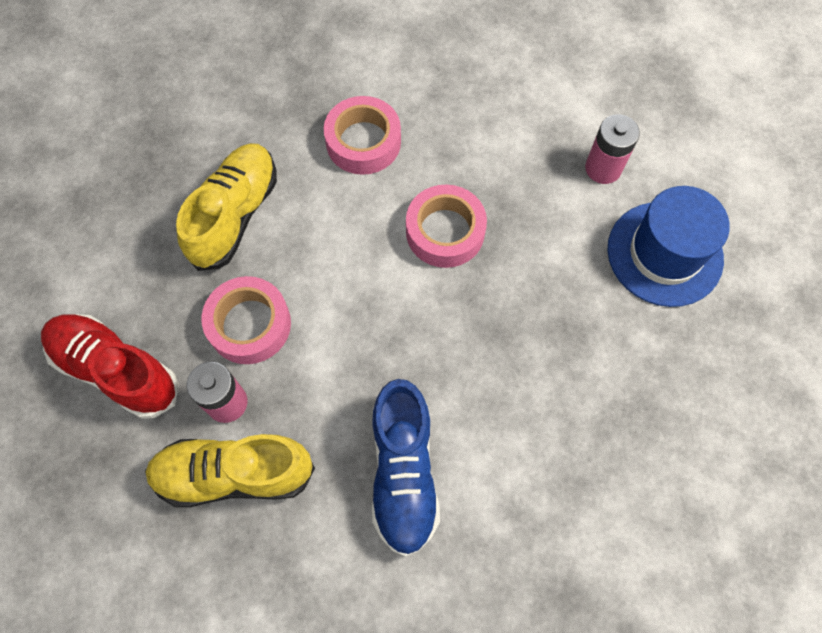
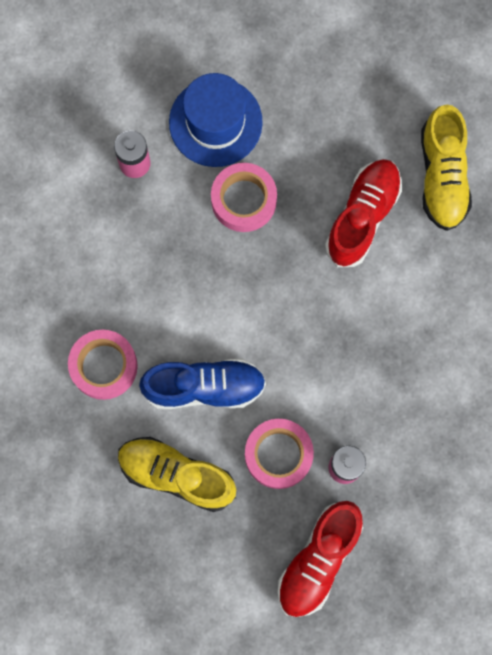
camera: 90 degrees left, 10 degrees up
(234, 474) = (400, 457): yellow shoe -> yellow shoe (442, 176)
(403, 472) = (396, 330): blue shoe -> blue shoe (204, 387)
(445, 231) = (194, 296): pink tape -> pink tape (243, 200)
(556, 430) = (362, 217): none -> red shoe

